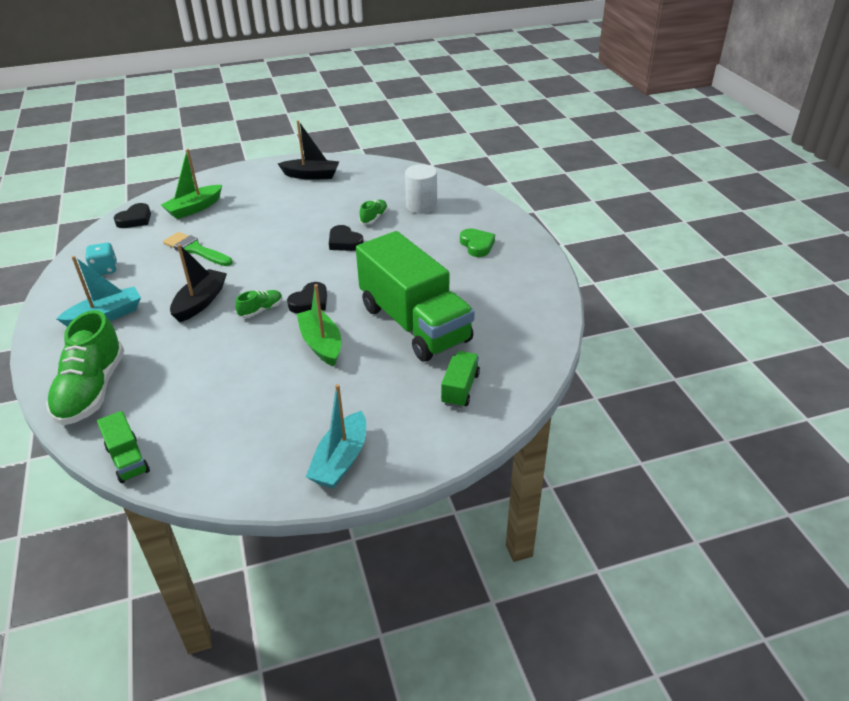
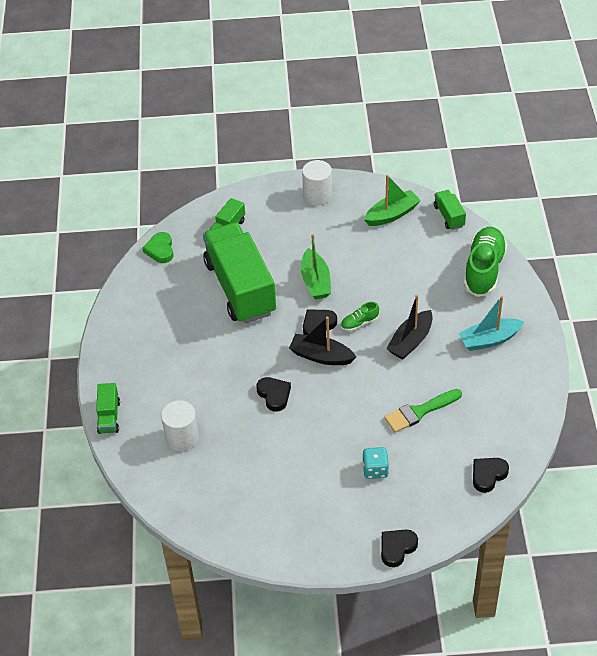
camera: 165 degrees left, 10 degrees up
(105, 269) = (503, 399): turquoise dice -> turquoise dice (375, 470)
(194, 208) = (425, 483): green boat -> green boat (392, 214)
(195, 250) = (419, 412): green brush -> green brush turned 105 degrees clockwise
(221, 175) = (397, 548): none -> black heart
(311, 175) = (288, 523): black boat -> black boat (321, 356)
(341, 460) = (317, 195): turquoise boat -> white cylinder
(374, 218) = (236, 427): green shoe -> none
(477, 245) = (153, 367): green heart -> green heart (160, 250)
(496, 209) = (109, 417): none -> green truck

